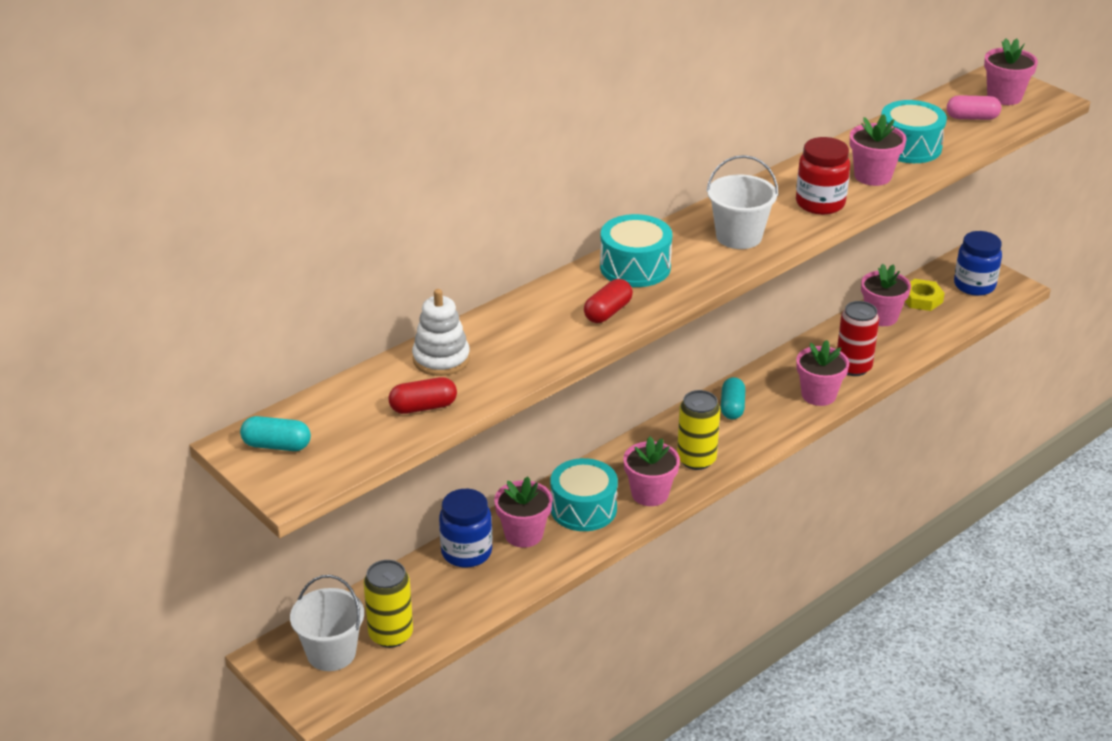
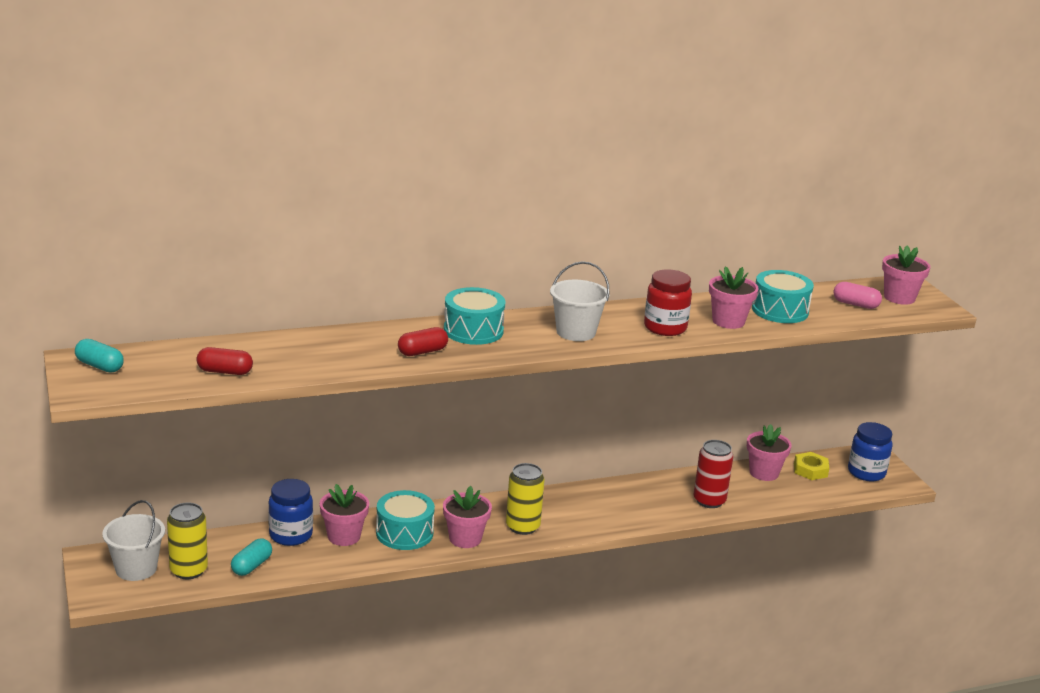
camera: 20 degrees right, 10 degrees down
(441, 359) = (268, 348): white stacking toy -> none
(732, 407) = (583, 500): turquoise capsule -> turquoise capsule (252, 566)
(818, 395) = (662, 511): pink flower pot -> none

